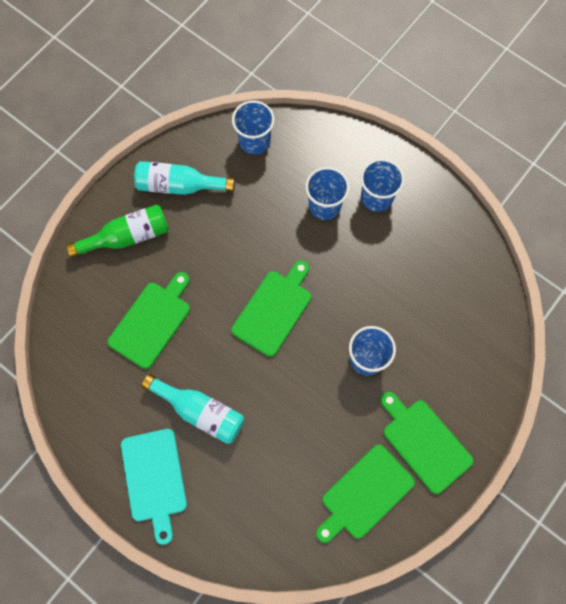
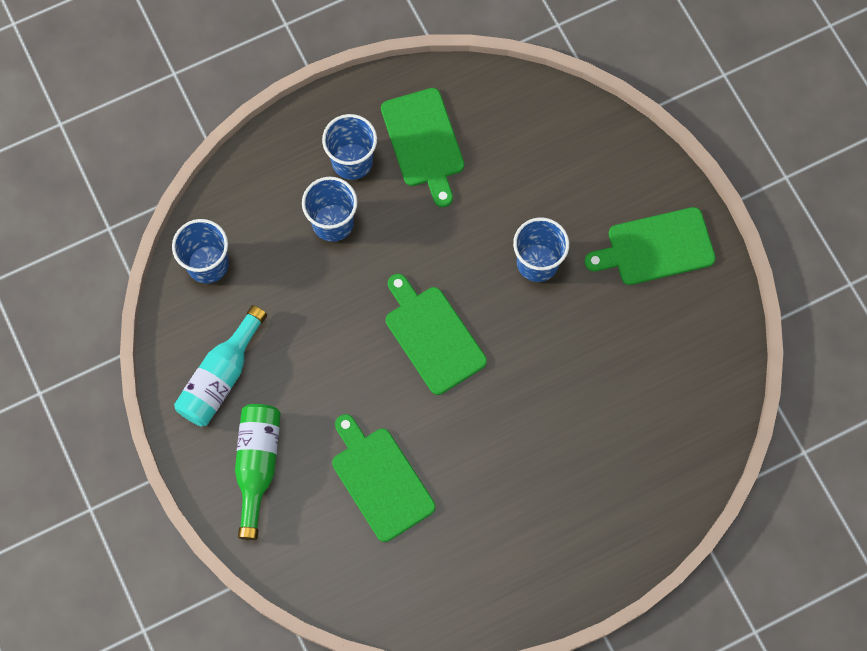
camera: 65 degrees left, 0 degrees up
(154, 479) = (567, 552): turquoise cutting board -> none
(200, 411) = (513, 469): turquoise bottle -> none
(364, 494) = (682, 334): green cutting board -> green cutting board (424, 142)

